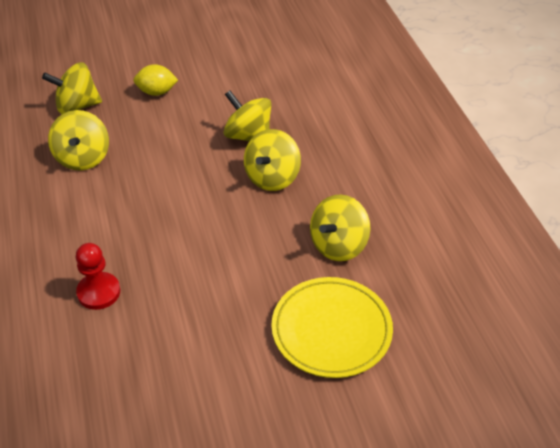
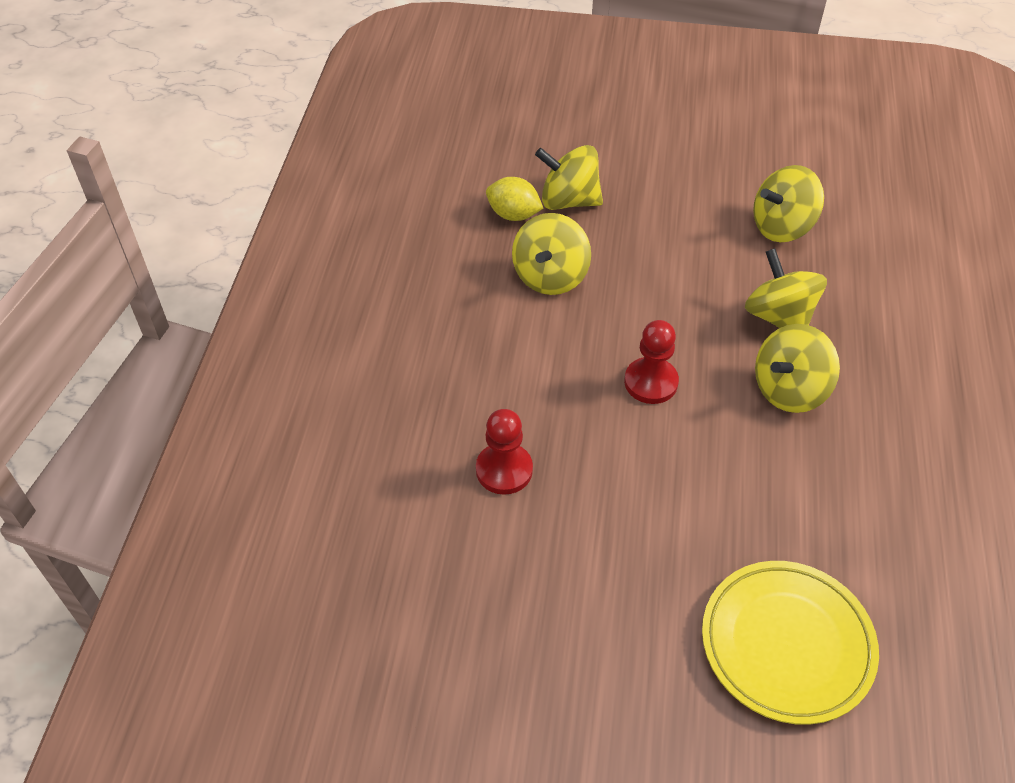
camera: 25 degrees right, 5 degrees up
(156, 92) = (678, 212): yellow lemon -> yellow lemon (513, 215)
(179, 202) = (651, 382): none -> red pawn
(338, 245) = (845, 523): yellow spinning top -> yellow spinning top (782, 227)

